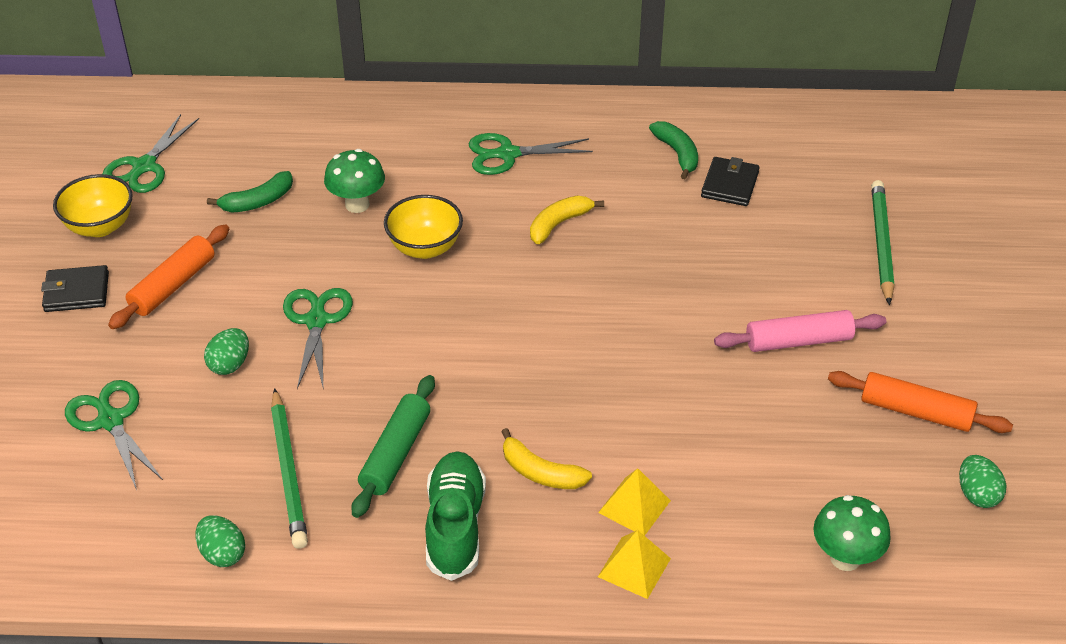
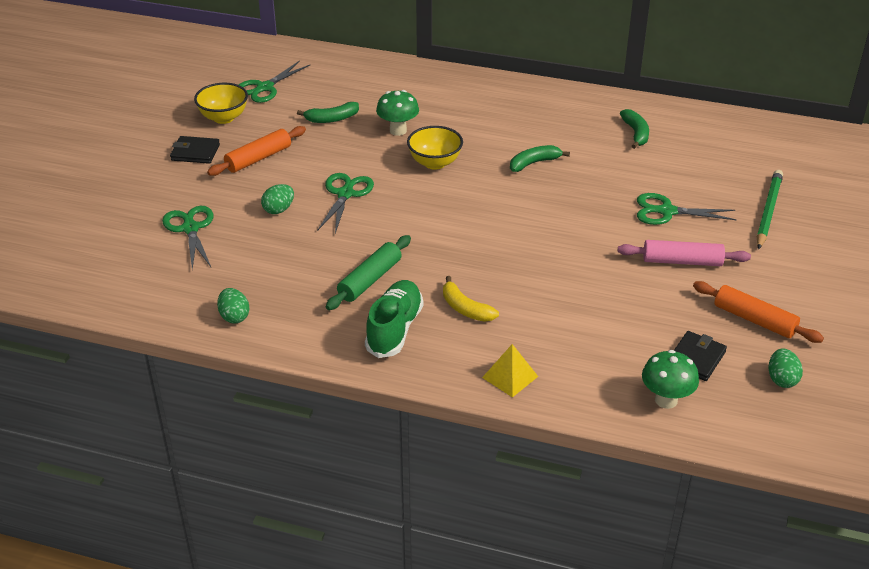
camera: 15 degrees right, 5 degrees down
(288, 472) = (294, 278): green pencil -> none
(508, 154) = (513, 116): green scissors -> green scissors (667, 211)
(559, 224) = (534, 163): yellow banana -> green banana
(634, 506) = (524, 340): yellow pyramid -> none
(730, 185) = (667, 158): black wallet -> black wallet (696, 358)

